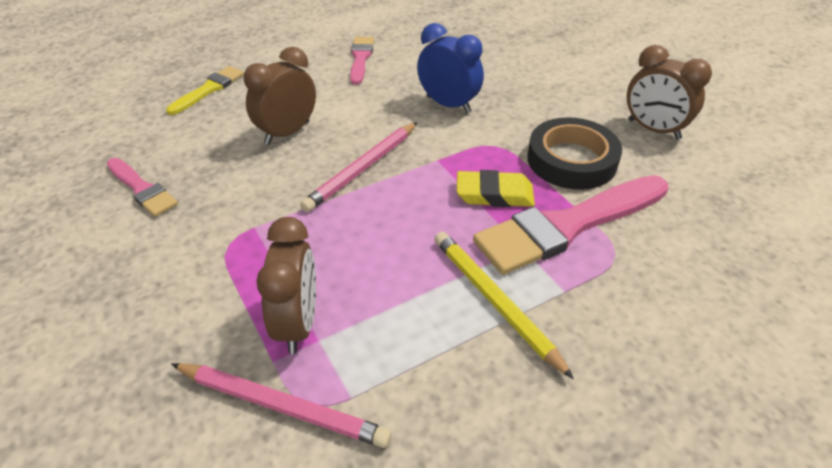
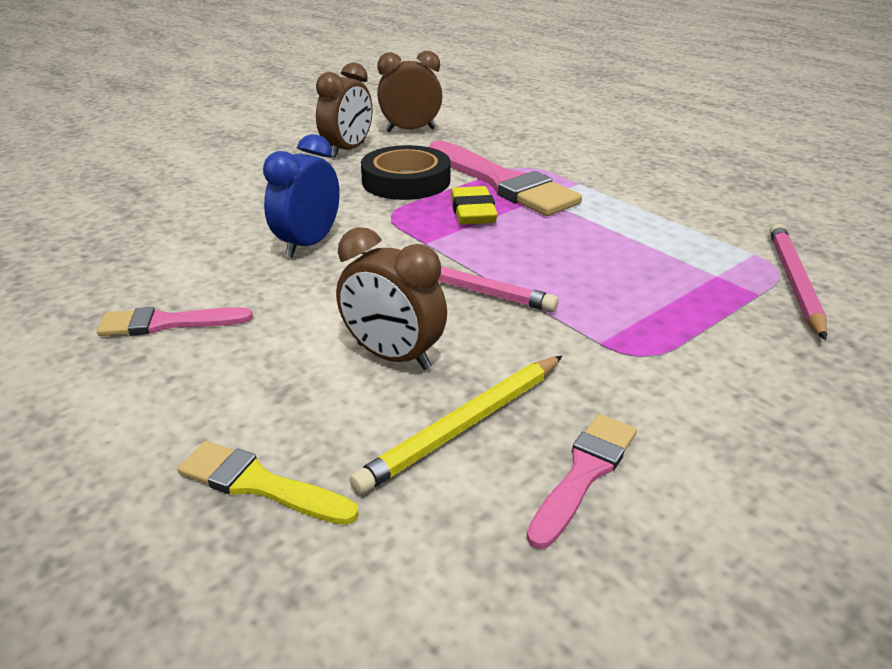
camera: 100 degrees left, 10 degrees down
(298, 324) = (709, 289): brown clock -> brown clock (410, 130)
(494, 301) = (610, 207): yellow pencil -> yellow pencil (464, 425)

